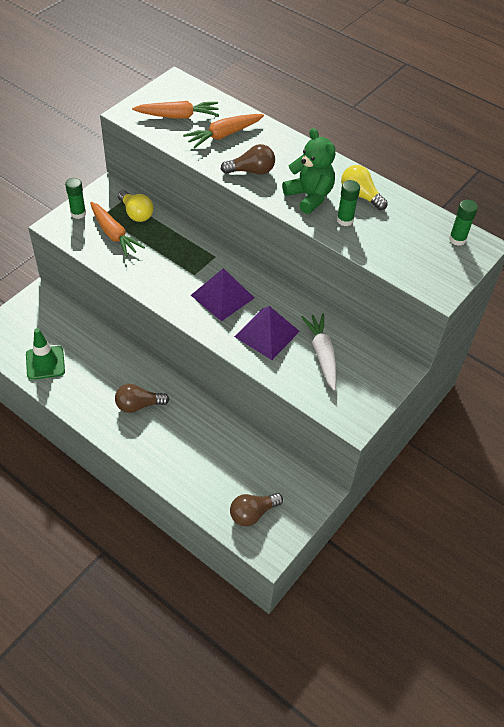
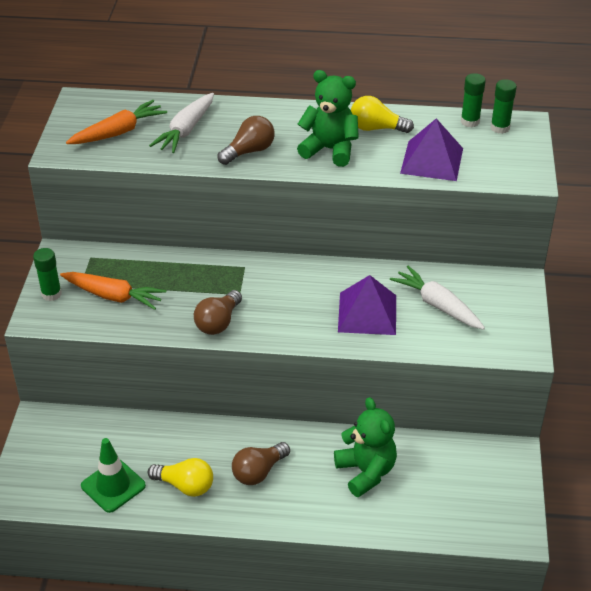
camera: 30 degrees left, 10 degrees down
(136, 213) = (118, 264): yellow light bulb -> yellow light bulb (185, 486)
(206, 446) = (366, 472): none -> green teddy bear
(222, 296) = (289, 300): purple pyramid -> purple pyramid (431, 160)
(224, 135) = (186, 130): orange carrot -> white carrot
(252, 513) = (470, 509): brown light bulb -> brown light bulb (218, 322)
(345, 220) = (384, 156): green glue stick -> green glue stick (470, 121)

